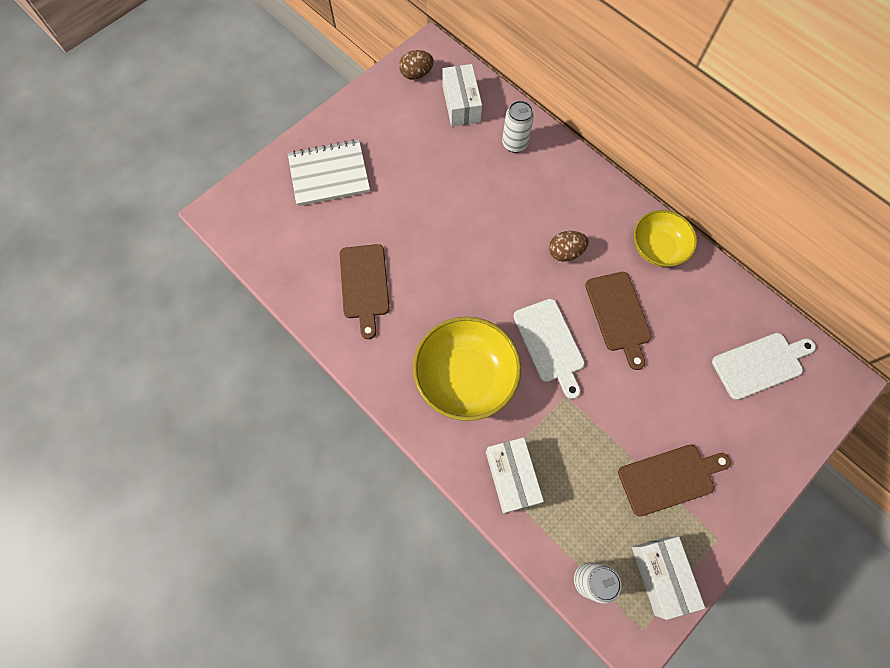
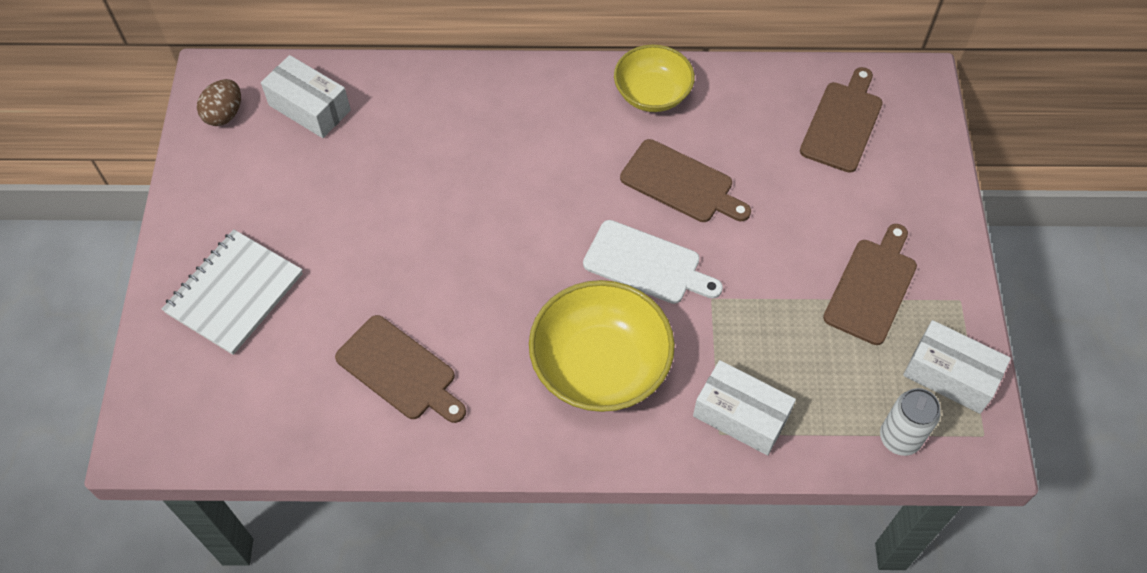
camera: 45 degrees left, 10 degrees down
(514, 144) = (410, 104): white can -> none
(565, 252) = (571, 168): brown egg -> none
(760, 364) = (842, 123): white cutting board -> brown cutting board

